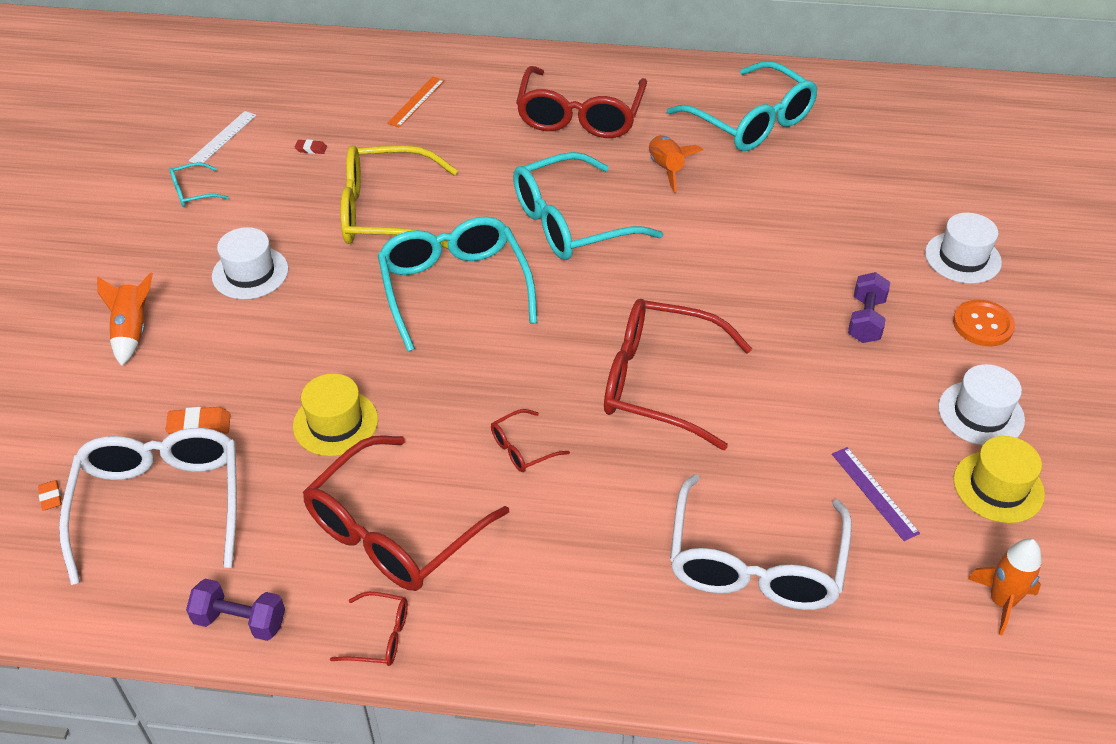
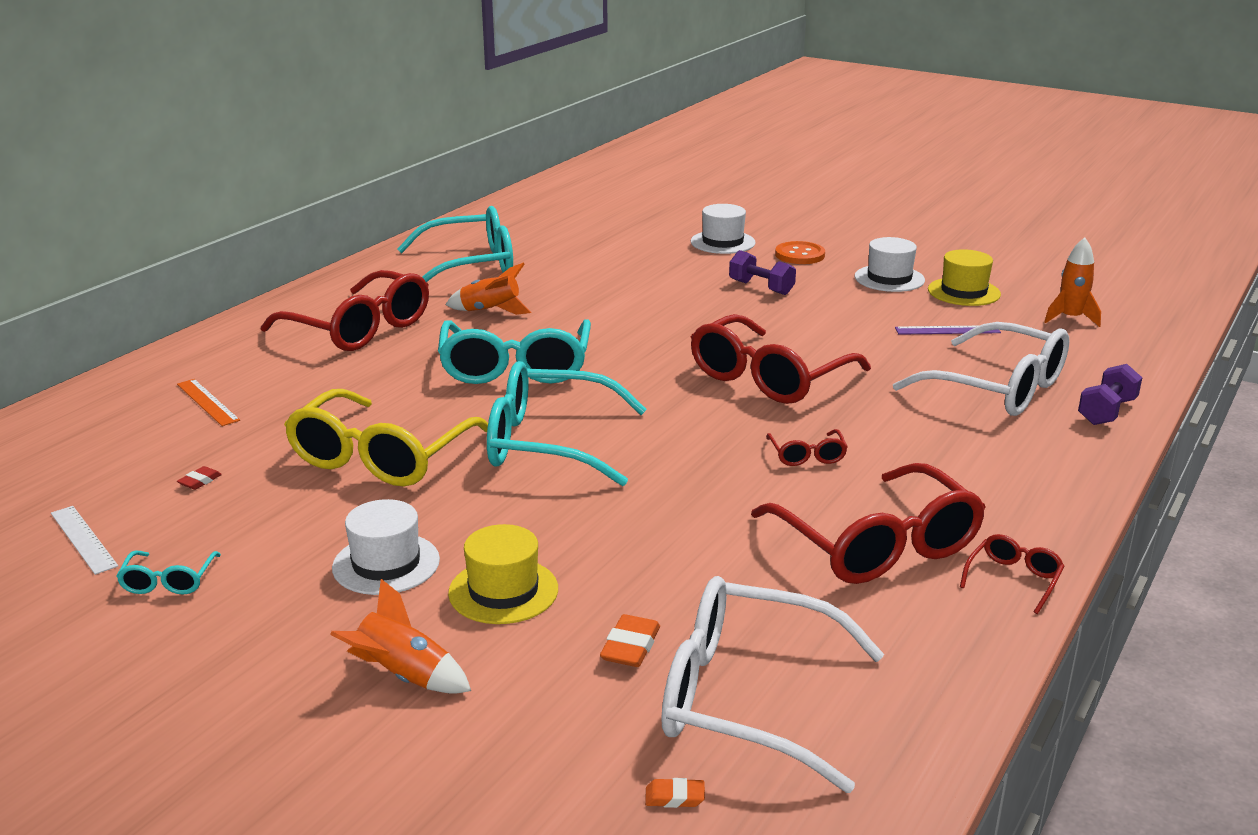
camera: 65 degrees left, 20 degrees down
(240, 621) = (960, 666): purple dumbbell -> purple dumbbell (1106, 412)
(335, 423) = (696, 551): yellow hat -> yellow hat (503, 591)

